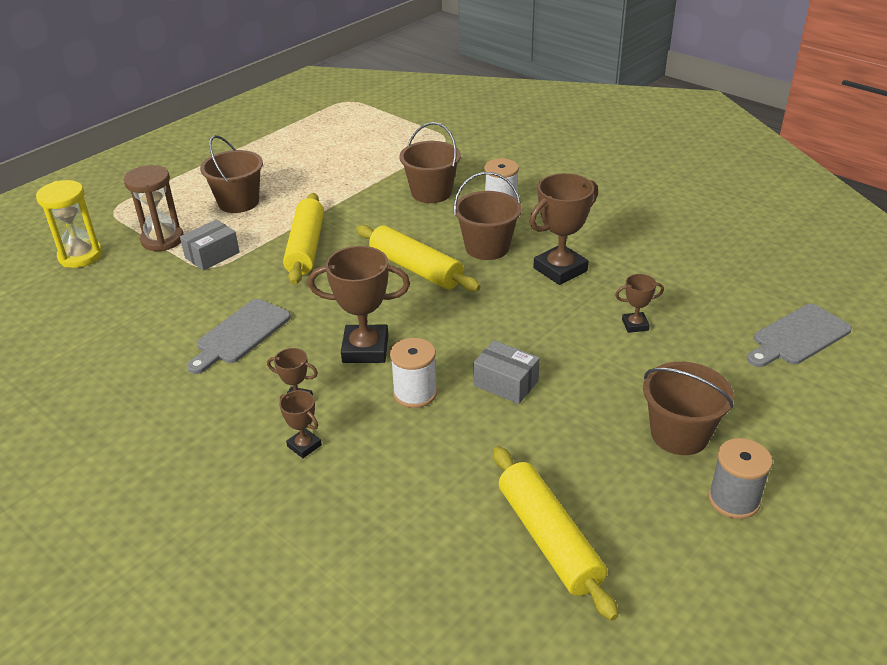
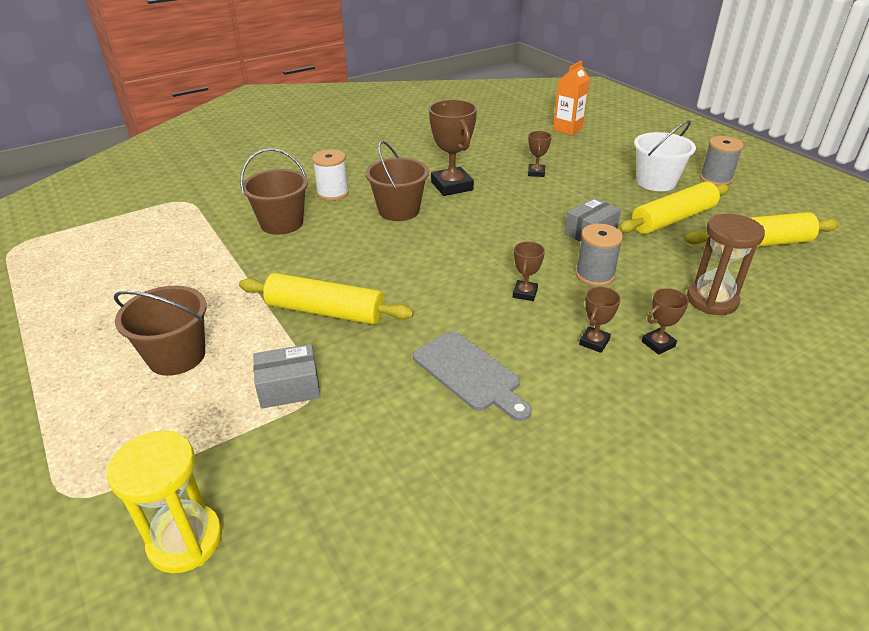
camera: 75 degrees left, 0 degrees up
(162, 240) = (214, 436): brown hourglass -> brown hourglass (712, 300)
(212, 255) = (289, 388): grey box -> grey box turned 75 degrees counterclockwise
(365, 349) = (525, 293): brown trophy -> brown trophy, size x0.51
(415, 269) = (410, 250): yellow rolling pin -> yellow rolling pin (673, 219)
(415, 393) = (594, 275): white spool -> grey spool
(679, 434) = (656, 182): brown bucket -> white bucket
(798, 337) = (567, 129): grey cutting board -> orange carton

